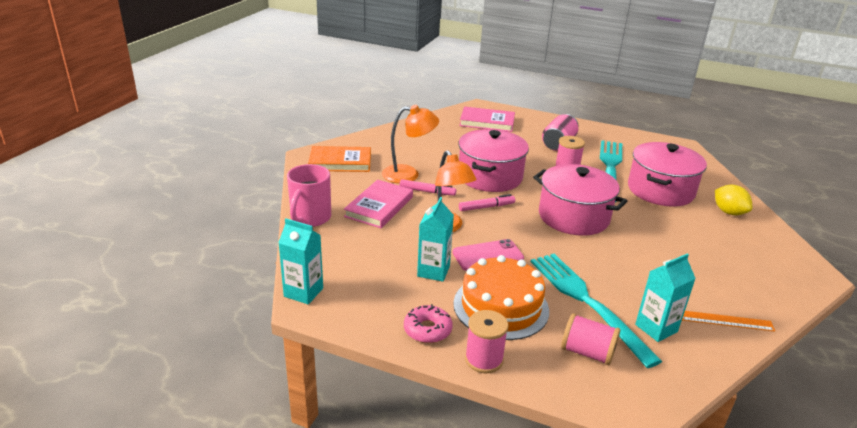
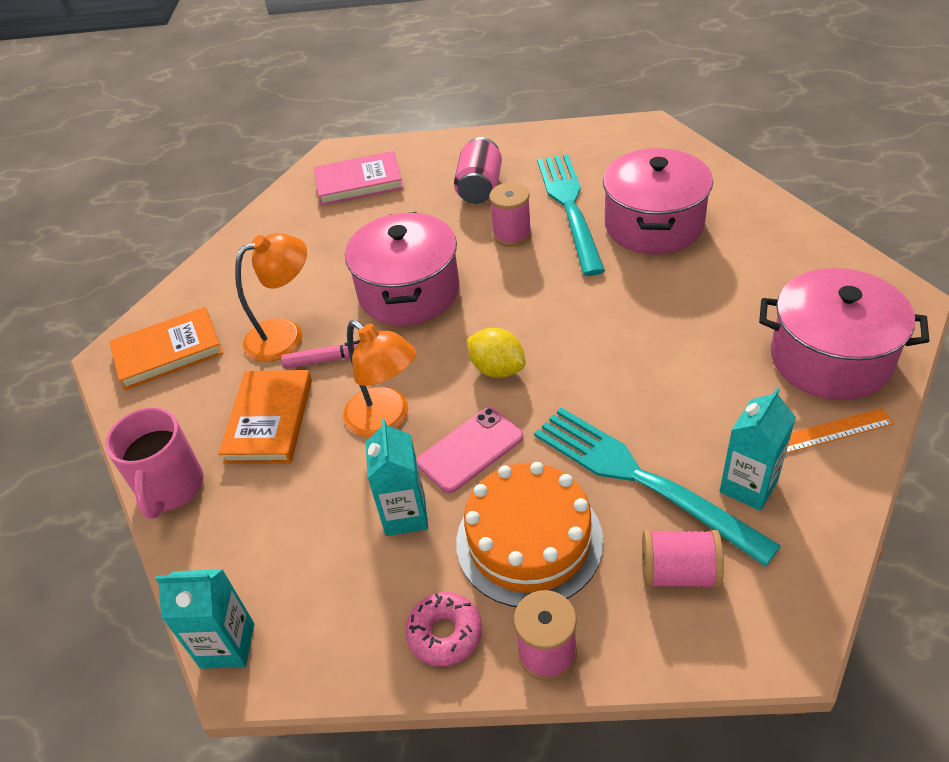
camera: 15 degrees left, 15 degrees up
(379, 207) = (269, 420): pink book -> orange book
(486, 207) = (429, 355): pink marker -> none
(573, 217) = (558, 323): pink pot -> pink pot (830, 358)
(728, 212) = (756, 231): yellow lemon -> yellow lemon (497, 369)

